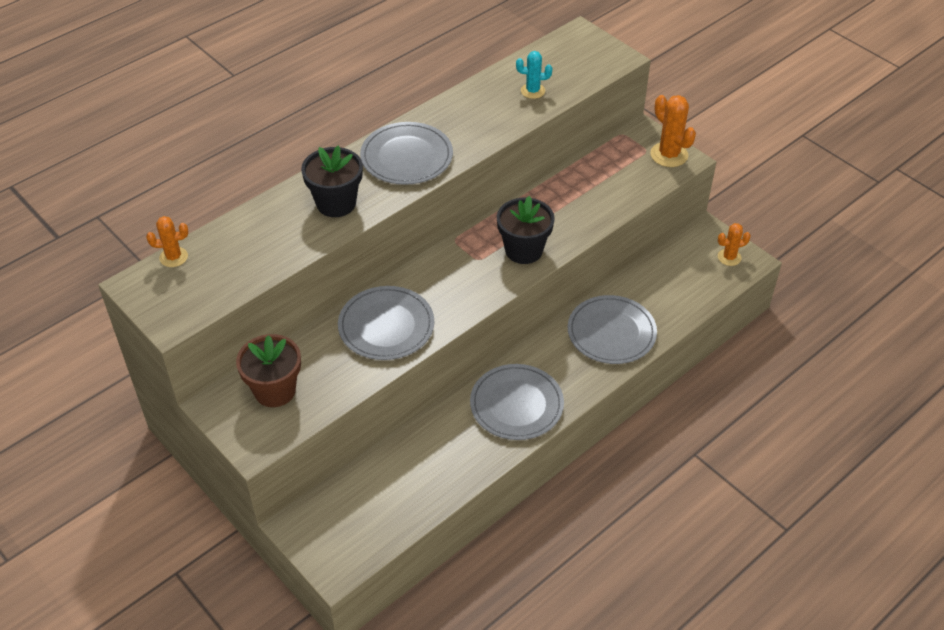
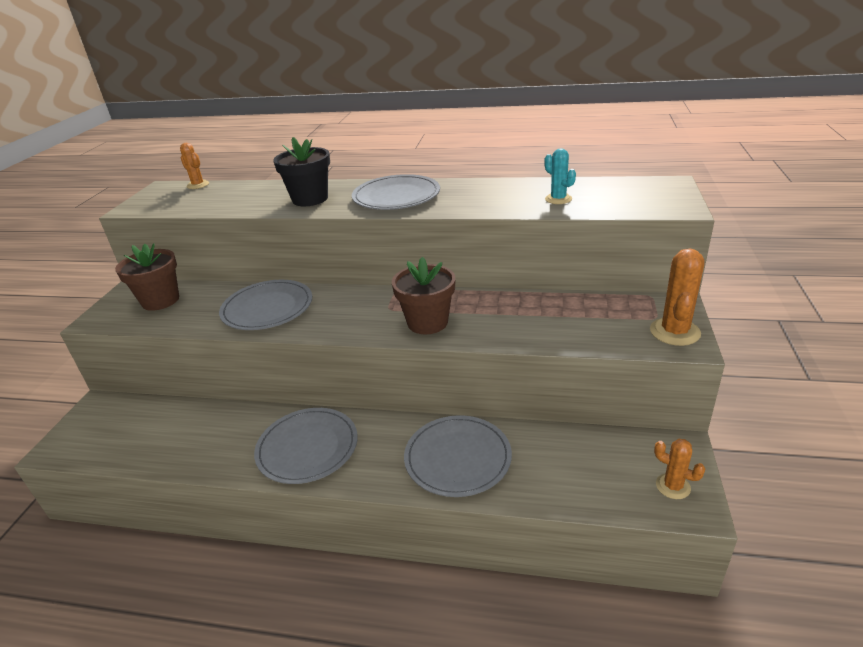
camera: 55 degrees right, 15 degrees down
(523, 250) = (427, 322): black flower pot -> brown flower pot

